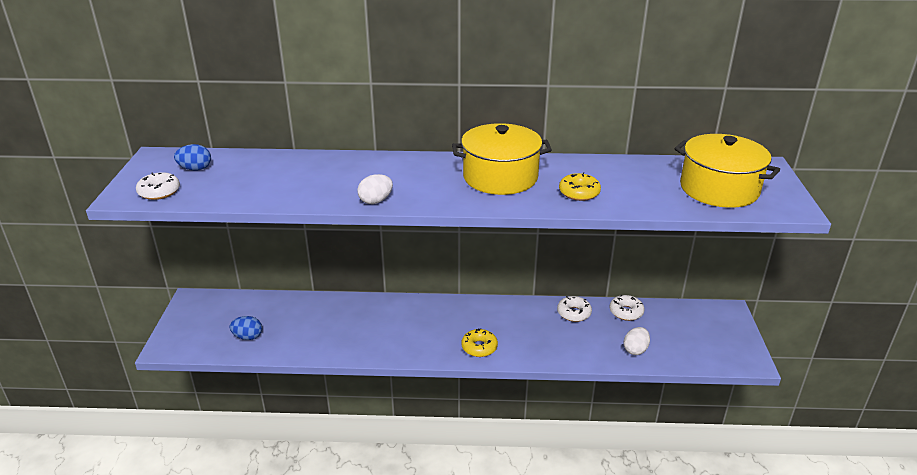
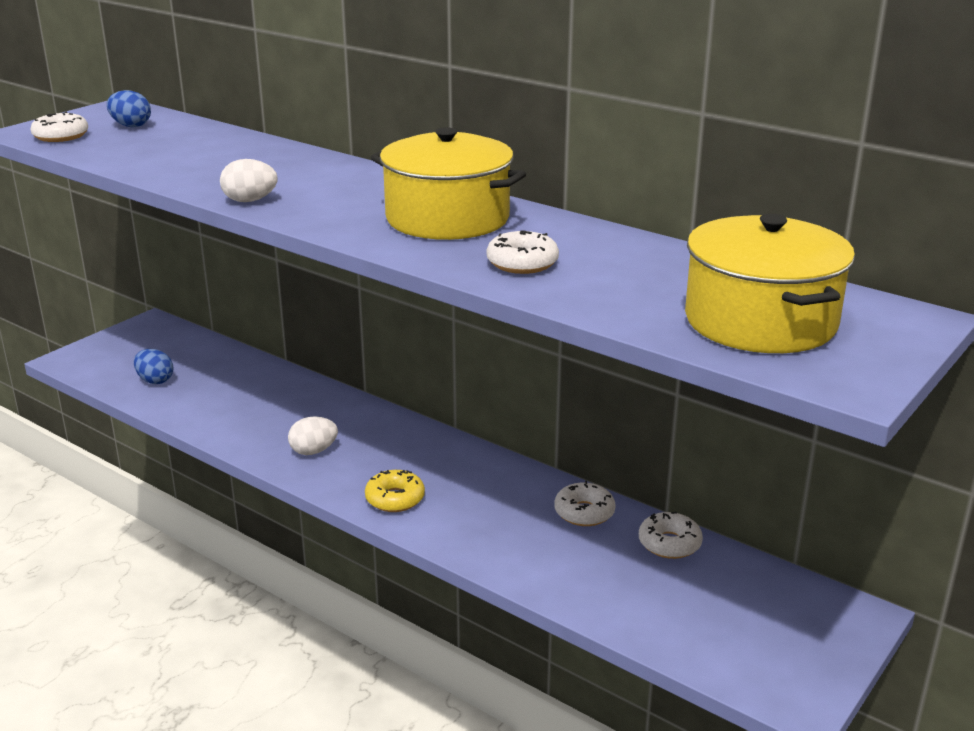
camera: 35 degrees right, 5 degrees down
(579, 193) = (522, 263): yellow donut -> white donut
(635, 350) = (615, 597): white egg -> white egg (313, 451)

